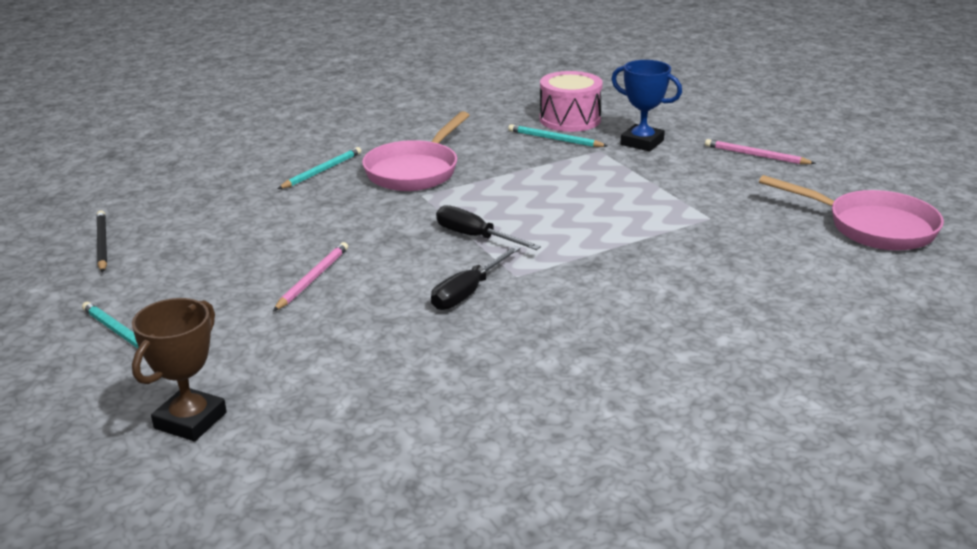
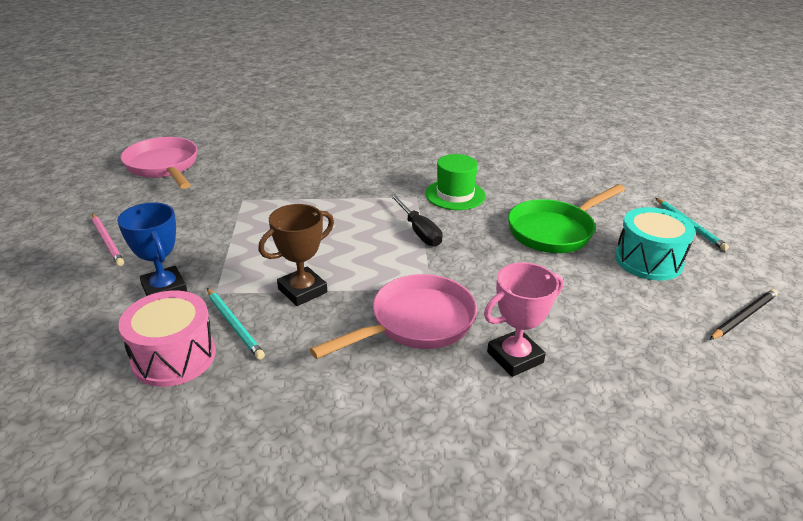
camera: 155 degrees left, 5 degrees up
(102, 244) = (743, 316): black pencil -> black pencil turned 135 degrees counterclockwise
(190, 420) = (634, 172): brown trophy -> brown trophy (302, 290)
(193, 273) = (648, 260): none -> turquoise drum
(313, 278) = (555, 231): pink pencil -> green pan
(322, 171) = (515, 357): turquoise pencil -> pink trophy
(468, 292) = (455, 195): black screwdriver -> green hat

